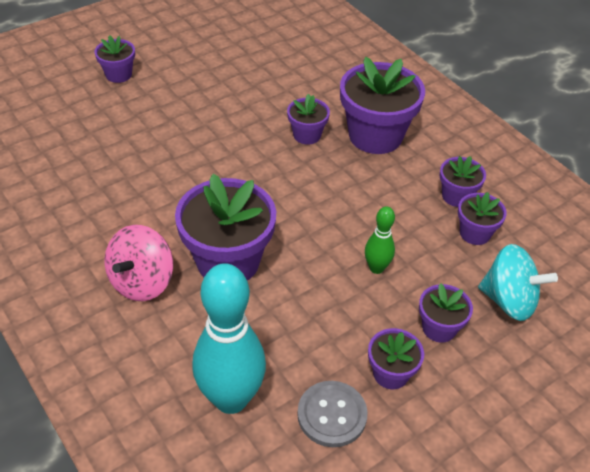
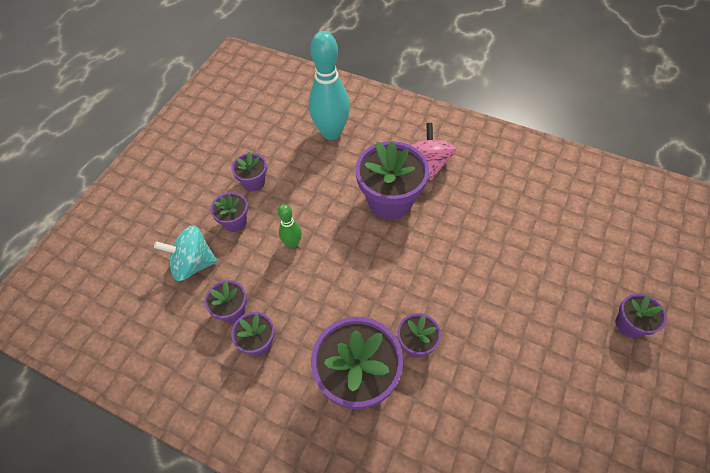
camera: 155 degrees right, 10 degrees up
(332, 415) = (276, 148): grey button -> none

